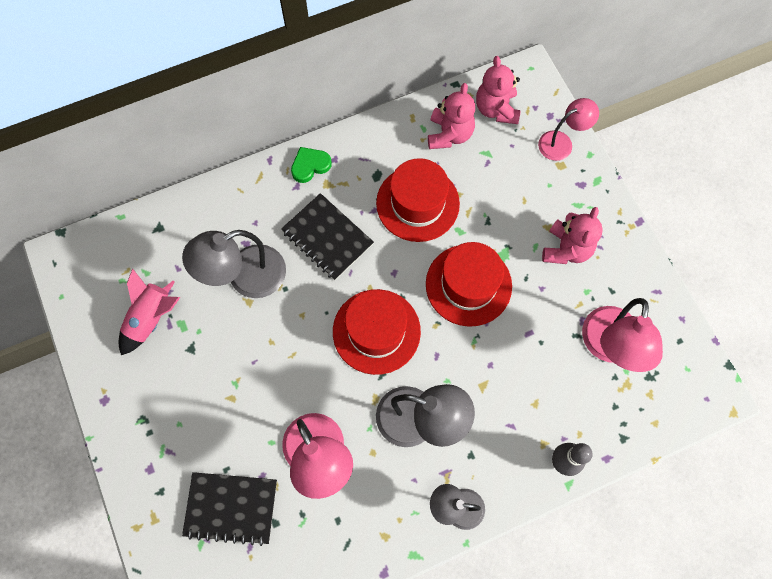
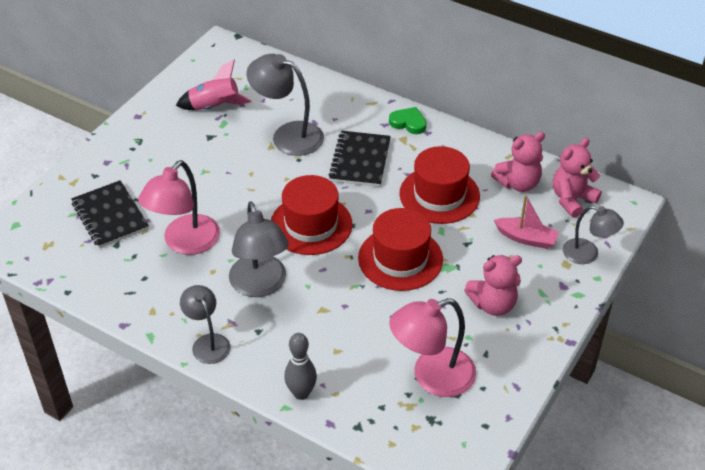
camera: 55 degrees right, 25 degrees down
(514, 173) = (526, 238): none -> pink boat
(561, 142) = (587, 254): pink lamp -> grey lamp

